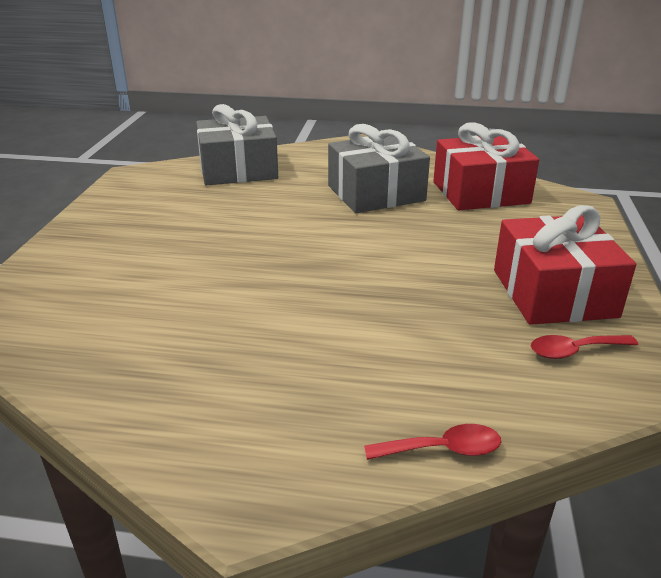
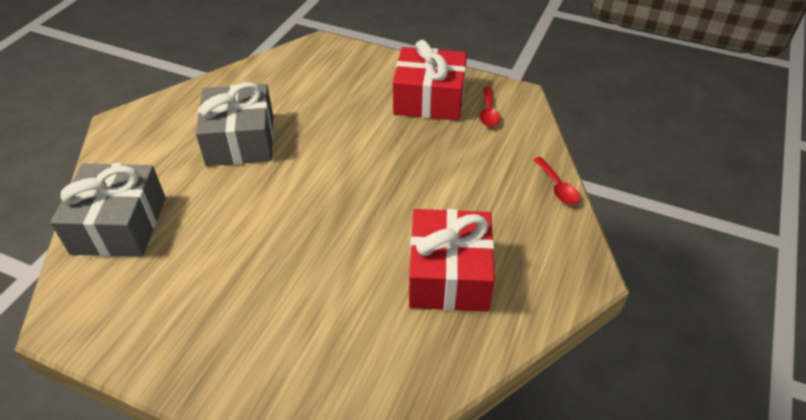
camera: 75 degrees left, 15 degrees up
(443, 449) = (557, 187): red spoon -> red spoon turned 150 degrees clockwise
(480, 192) = (276, 84): red gift -> red gift (449, 275)

